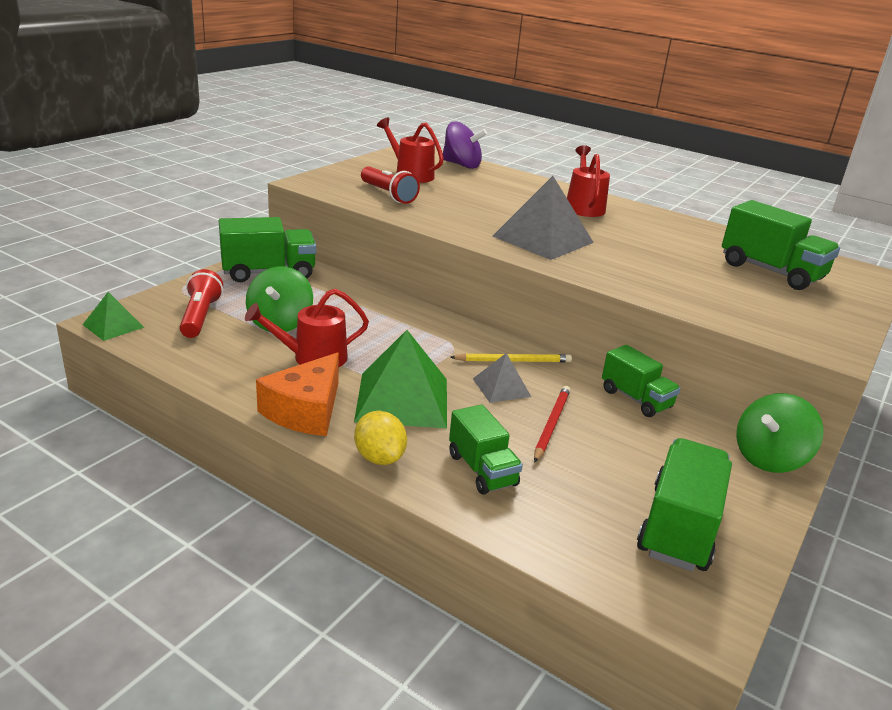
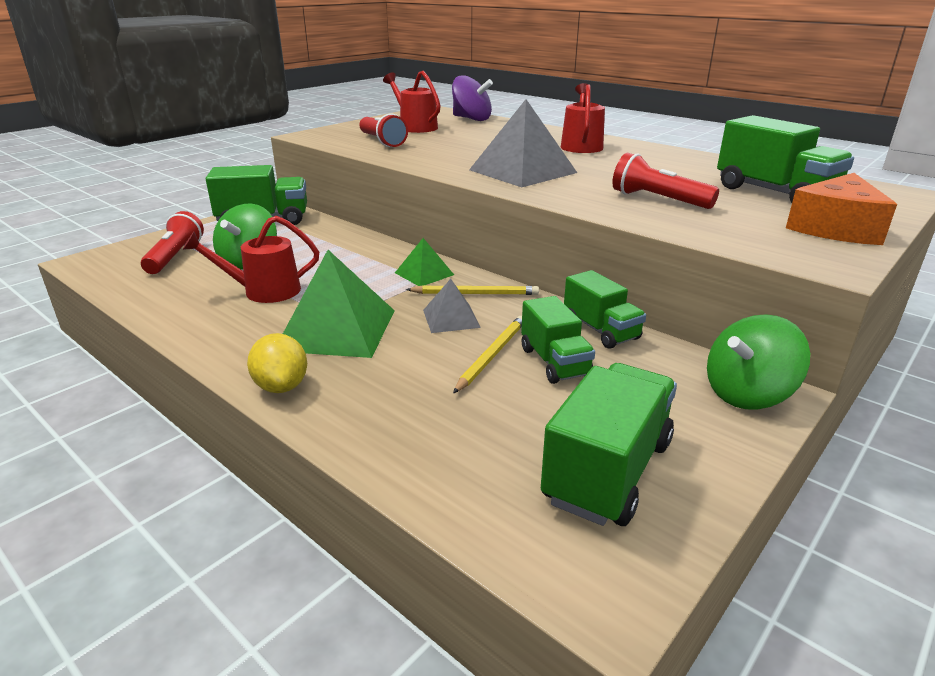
camera: 10 degrees right, 0 degrees up
(113, 326) = (87, 265): green pyramid -> green pyramid (424, 273)
(305, 410) = (228, 339): orange cheese -> orange cheese (835, 228)
(482, 470) = (391, 401): green truck -> green truck (554, 362)
(551, 425) = (491, 355): red pencil -> yellow pencil
(676, 278) = (658, 200): none -> red flashlight

